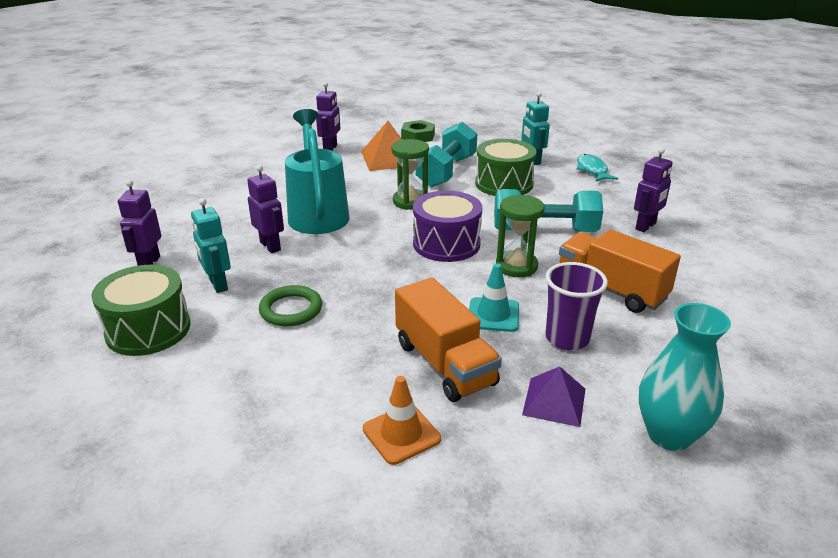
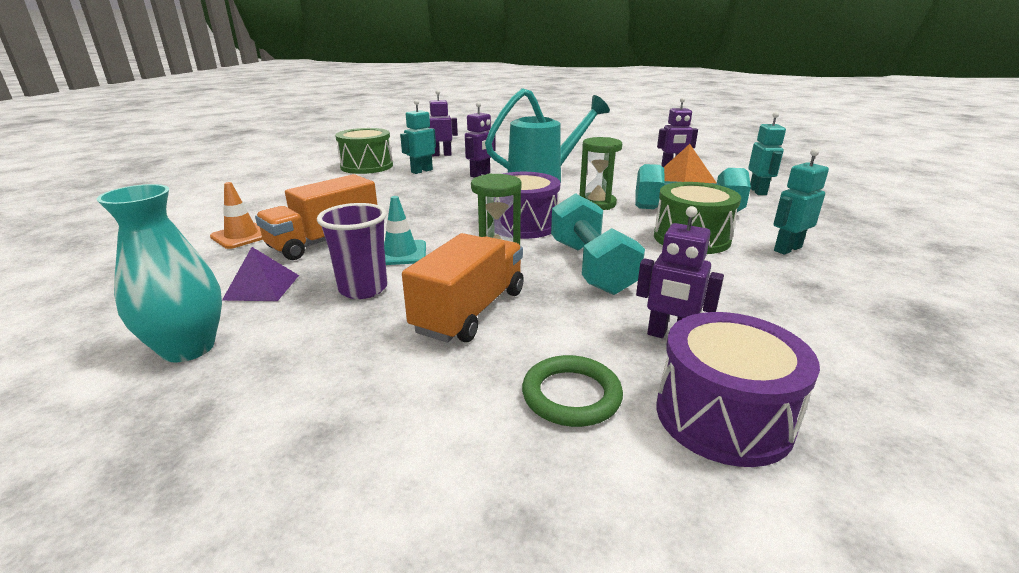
camera: 75 degrees right, 5 degrees down
(291, 309) = (395, 191): green ring -> green ring (571, 395)
(418, 136) = (758, 191): green nut -> turquoise robot
(592, 170) = (821, 290): turquoise fish -> none
(720, 232) = (723, 416): none -> purple drum

